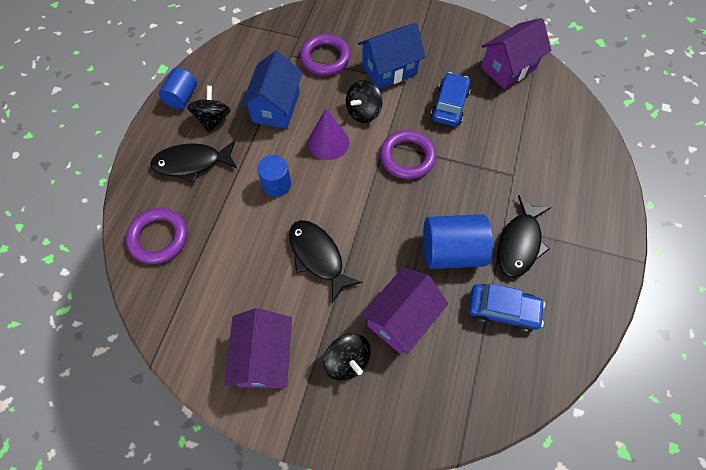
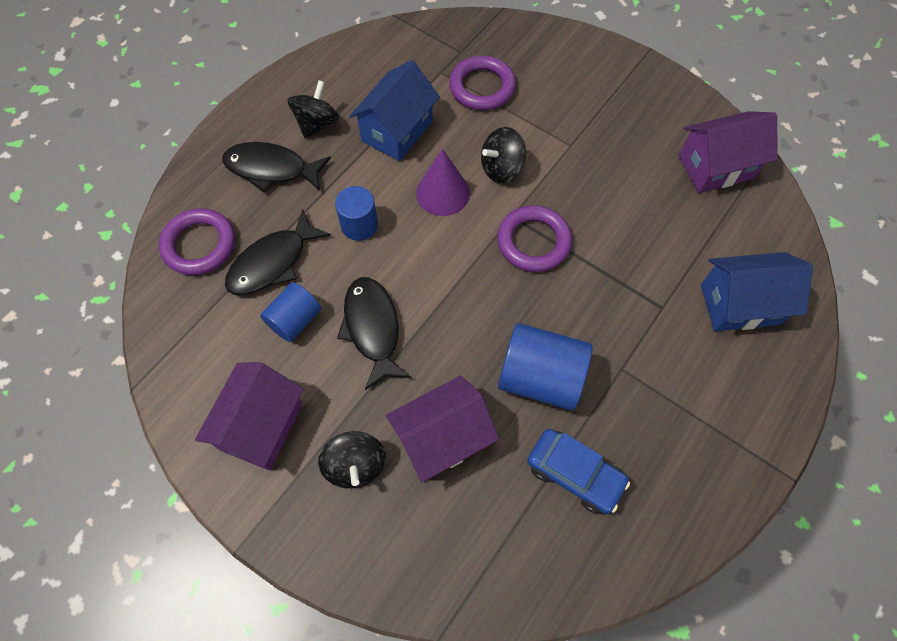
camera: 20 degrees right, 0 degrees up
(182, 97) = (292, 87): blue cylinder -> blue cylinder (295, 320)
(389, 70) = (557, 125): blue house -> blue house (740, 304)
(449, 105) = (616, 193): blue car -> none
(519, 243) = (633, 397): black fish -> black fish (272, 263)

